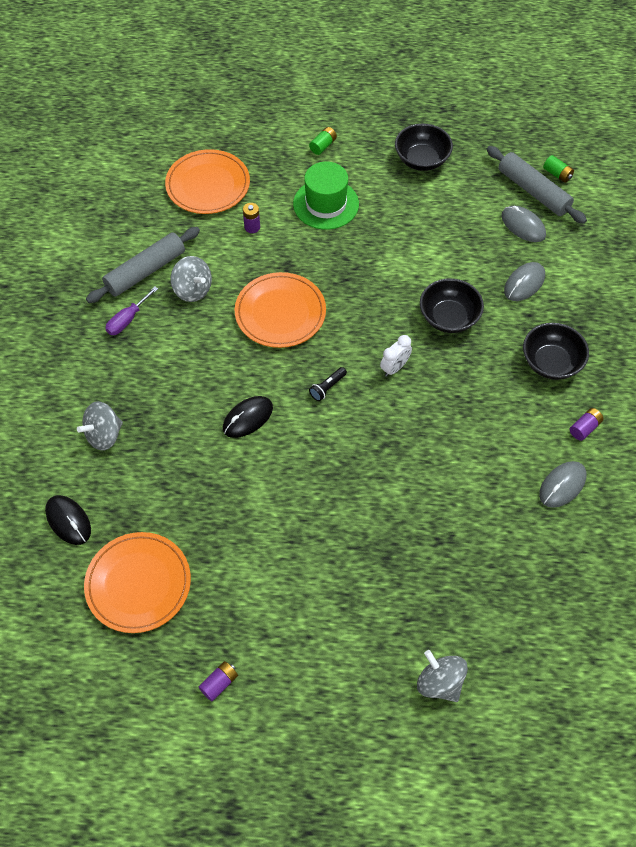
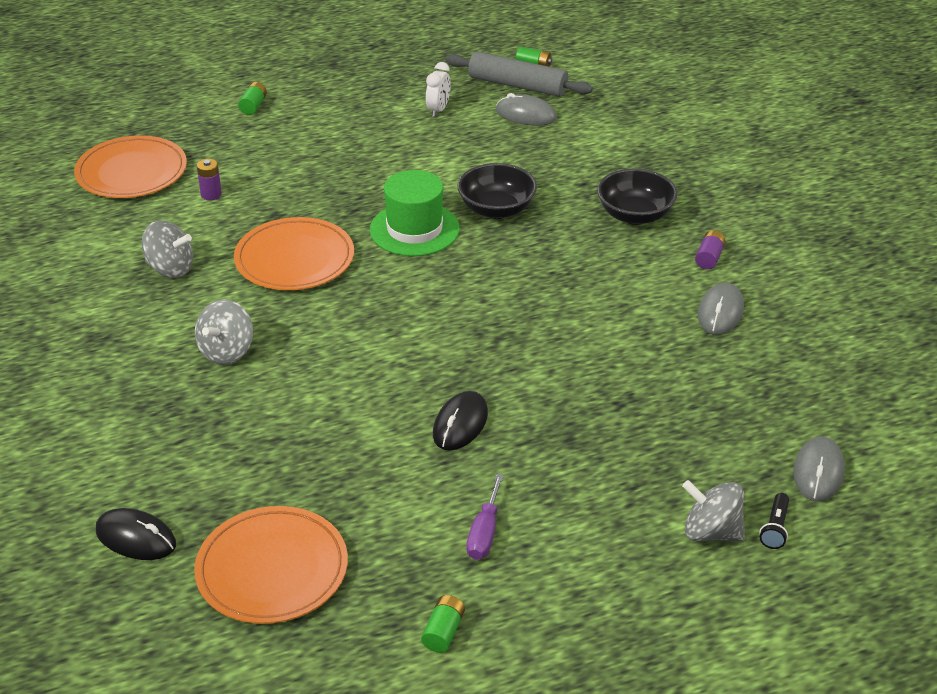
camera: 25 degrees left, 20 degrees down
(104, 435) = (135, 437): grey spinning top -> grey spinning top (227, 351)
(127, 320) = (100, 319): purple screwdriver -> purple screwdriver (484, 533)
(145, 271) = (97, 268): grey rolling pin -> none
(219, 683) = (443, 632): purple battery -> green battery
(247, 418) = (315, 364): black mouse -> black mouse (460, 424)
(326, 204) = (289, 153): green hat -> green hat (414, 229)
(327, 387) = (395, 308): black flashlight -> black flashlight (775, 528)
(394, 368) = (464, 269): white clock -> white clock (438, 110)
(421, 160) = (376, 90): black bowl -> none
(524, 283) = (560, 159): grey mouse -> grey mouse (818, 472)

